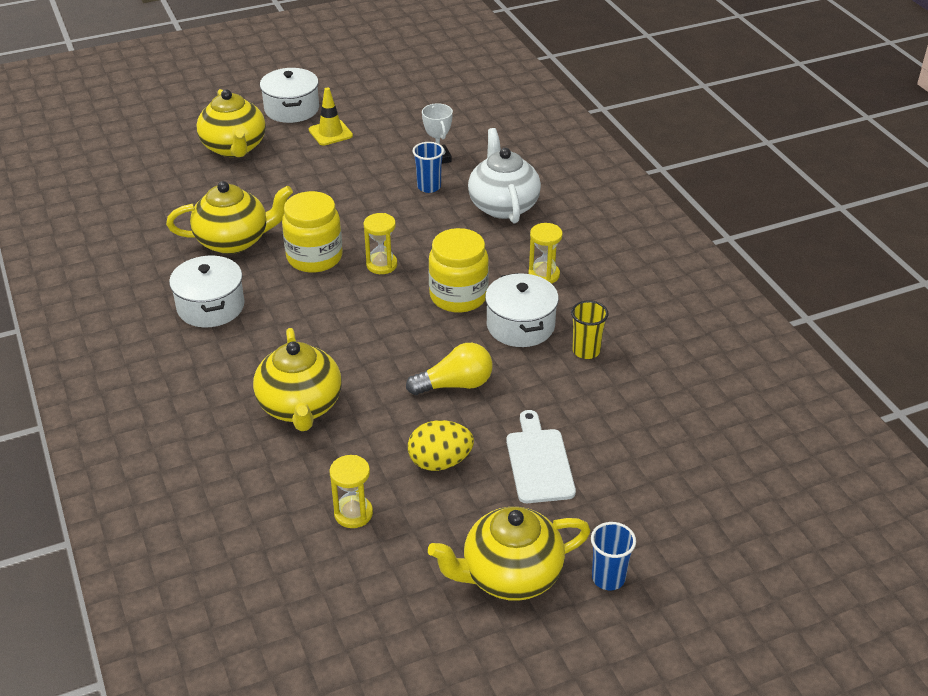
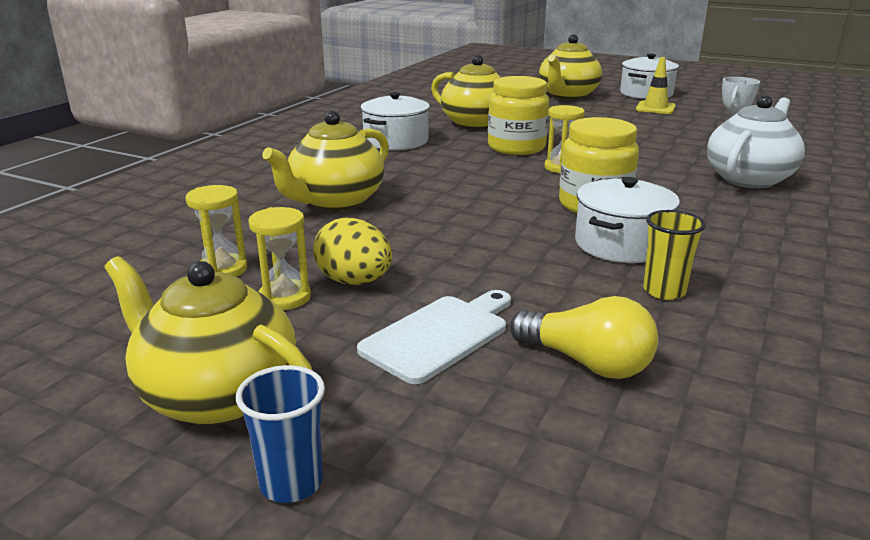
camera: 50 degrees right, 15 degrees down
(429, 187) = (690, 149): blue cup -> none
(455, 384) = (477, 247): yellow light bulb -> yellow light bulb (587, 363)
(544, 275) = (714, 227): yellow hourglass -> yellow hourglass (284, 298)

